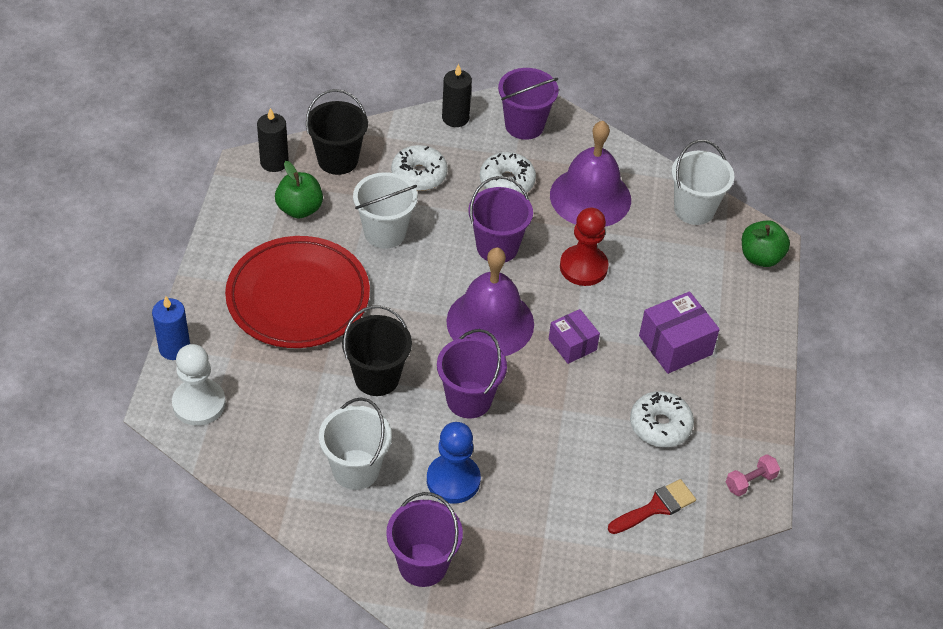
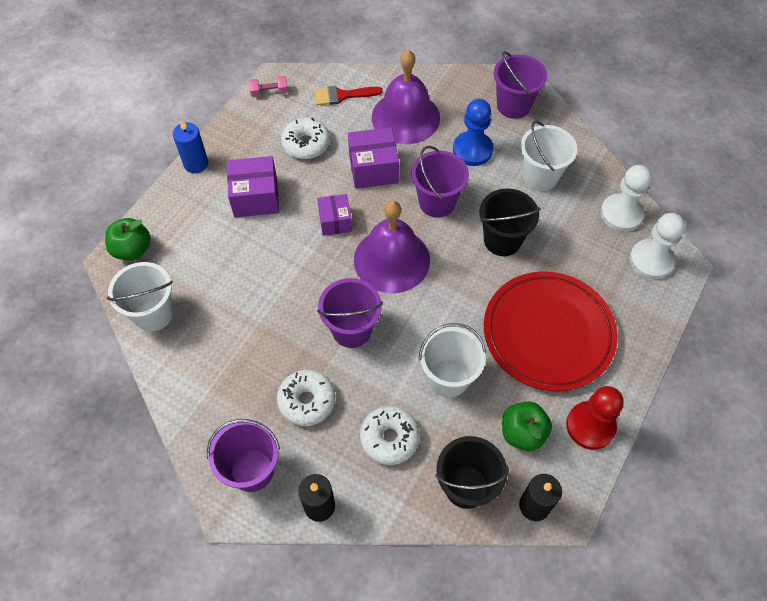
camera: 155 degrees left, 10 degrees up
(174, 348) = (666, 316): blue candle -> blue candle (196, 164)
(243, 450) = (621, 214): none -> white pawn
(562, 418) = (373, 169): none -> purple box
(583, 267) = (287, 286): red pawn -> red pawn (590, 426)
(590, 197) = (238, 357): purple bell -> purple bell (405, 117)

